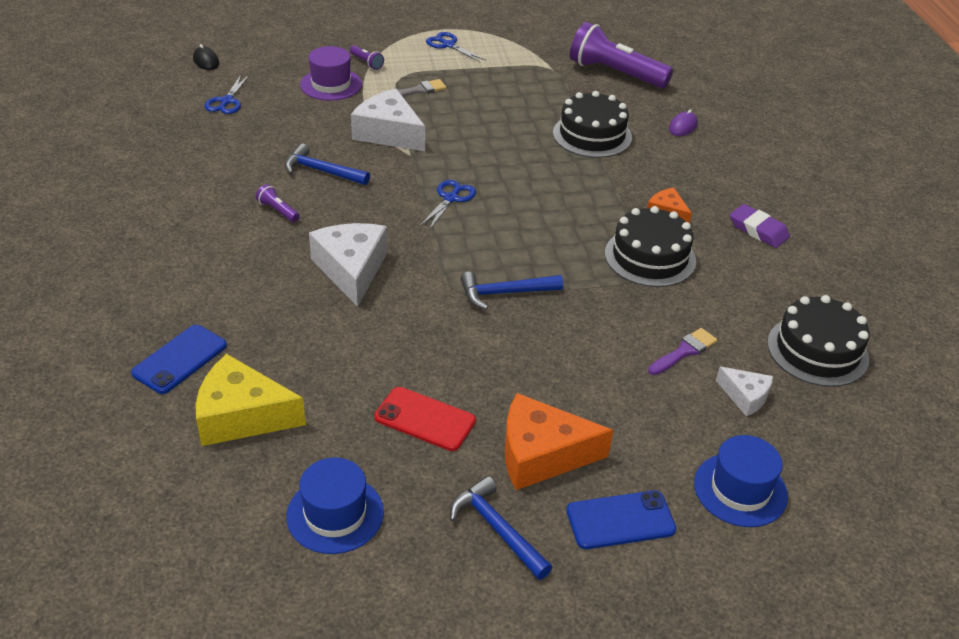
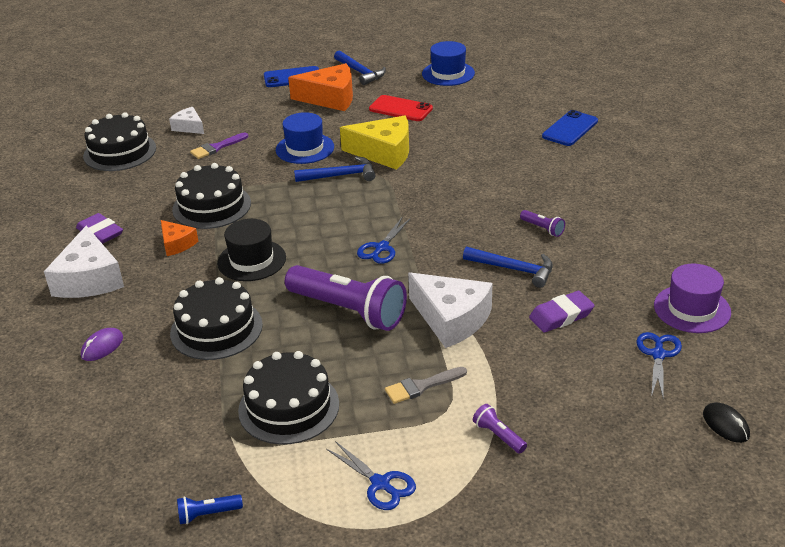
camera: 175 degrees left, 5 degrees down
(242, 416) = (515, 106): yellow cheese -> yellow cheese (384, 152)
(292, 131) = (561, 316): none -> purple eraser
(331, 84) = (537, 390): purple hat -> purple hat (692, 309)
(351, 269) = (464, 186): white cheese -> white cheese (89, 279)
(517, 83) = (289, 407): none -> black cake
(555, 37) = (208, 514): none -> blue flashlight
(581, 192) = (251, 260): none -> black hat
(615, 73) = (145, 435): purple flashlight -> purple flashlight (349, 311)
(740, 489) = (219, 90): blue hat -> blue hat (305, 148)

